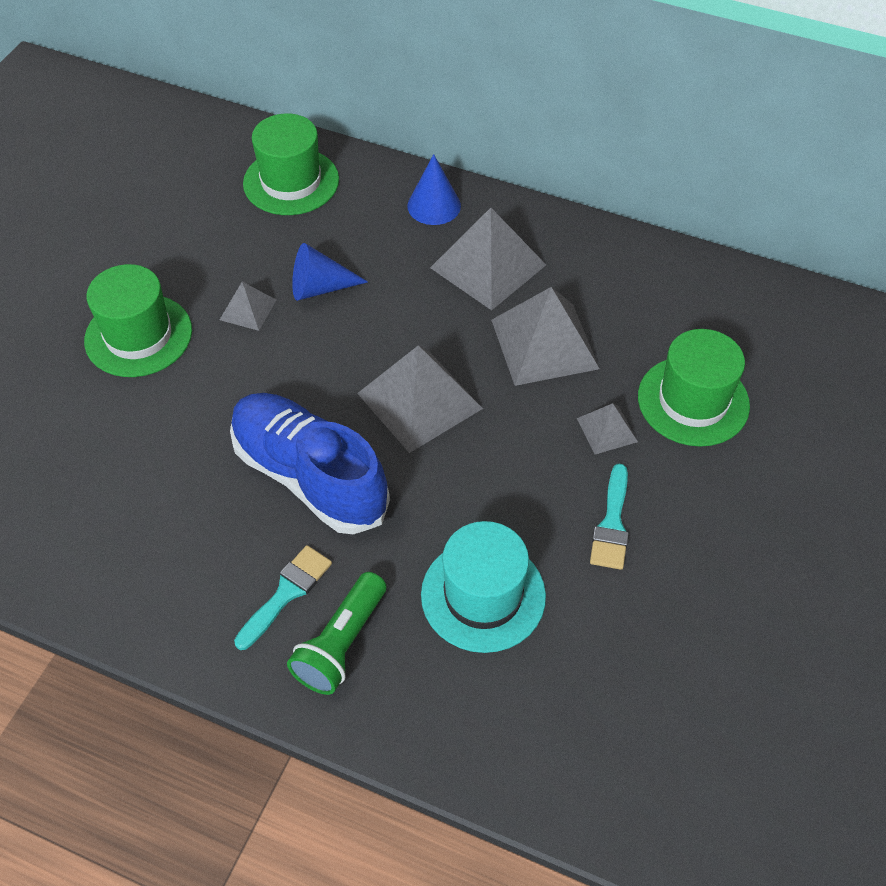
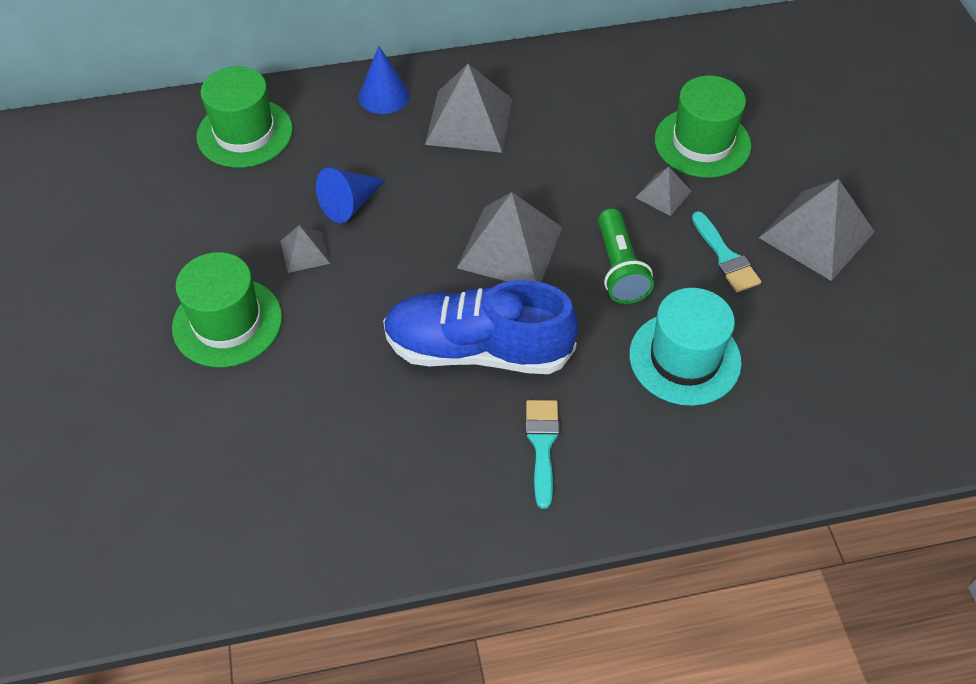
camera: 35 degrees left, 0 degrees up
(341, 644) = (617, 455): green flashlight -> green flashlight (619, 268)
(544, 344) = (564, 156): grey pyramid -> grey pyramid (817, 234)

